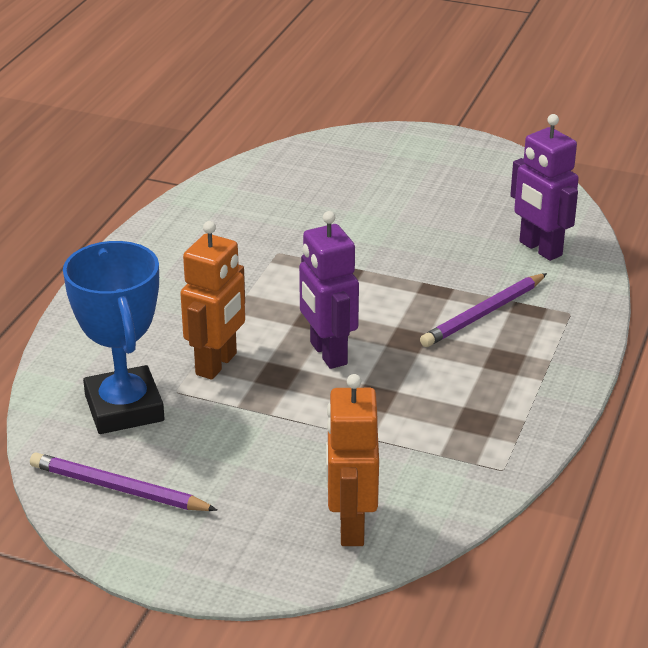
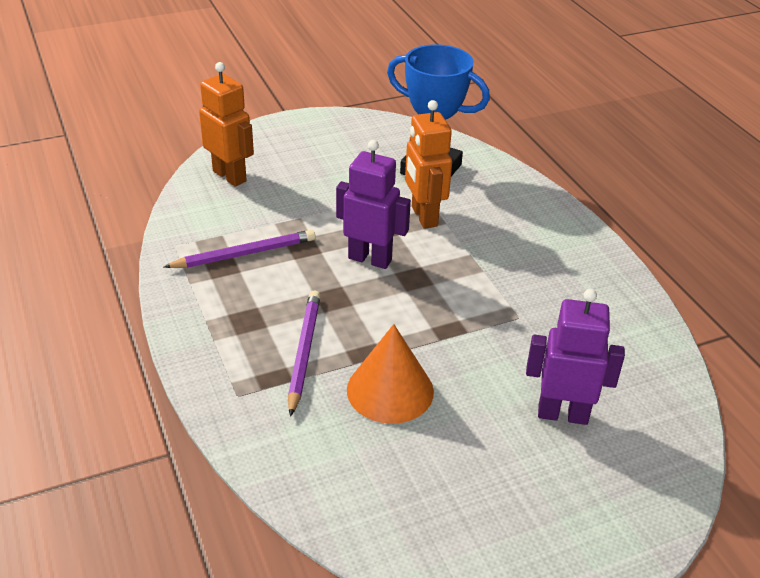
camera: 135 degrees right, 5 degrees up
(118, 488) = (369, 137): purple pencil -> purple pencil (244, 254)
(448, 260) = (390, 390): none -> orange cone
(540, 249) = (329, 455): purple robot -> purple robot (562, 414)

